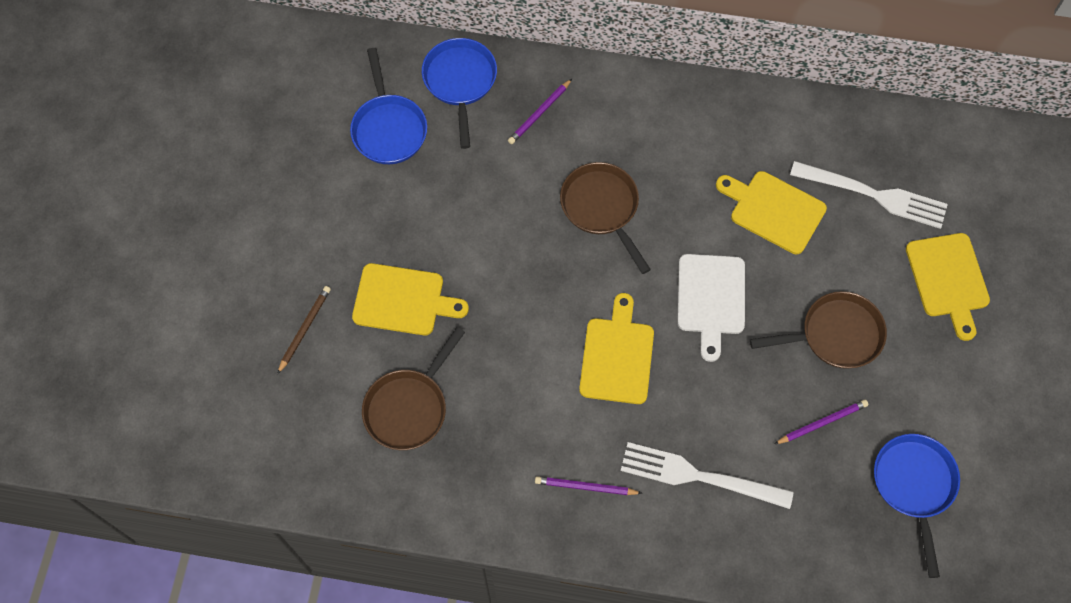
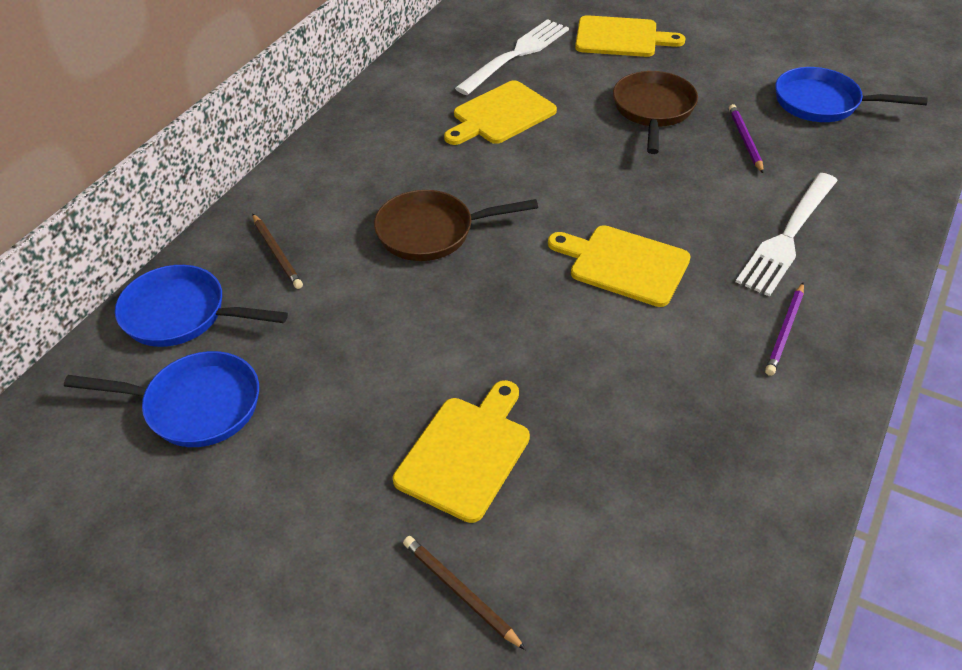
camera: 70 degrees left, 20 degrees down
(409, 407) = (632, 486): brown pan -> none
(539, 113) = (277, 253): purple pencil -> brown pencil
(711, 299) = (581, 178): white cutting board -> none

